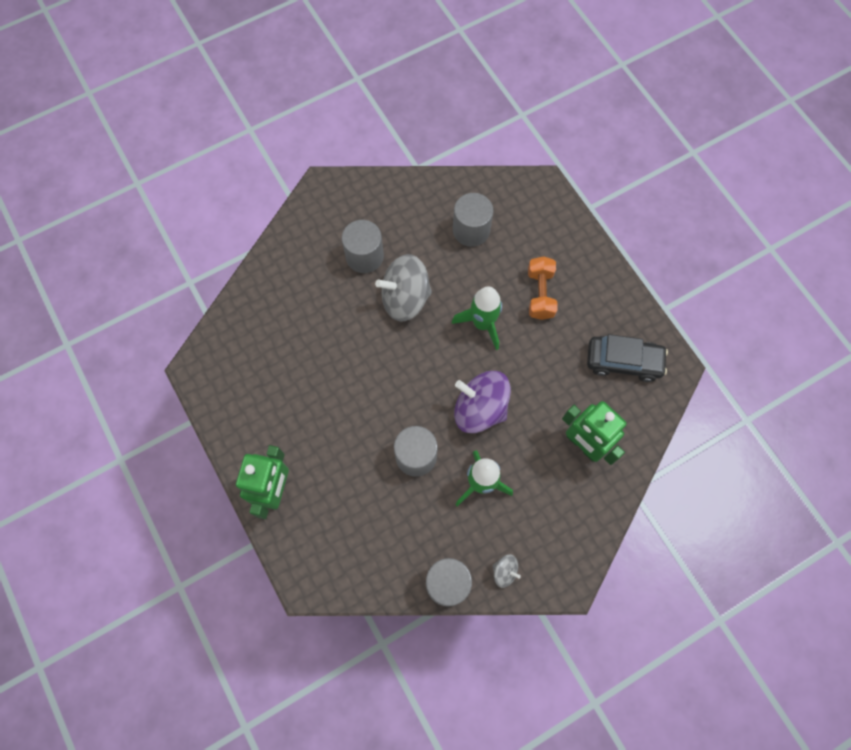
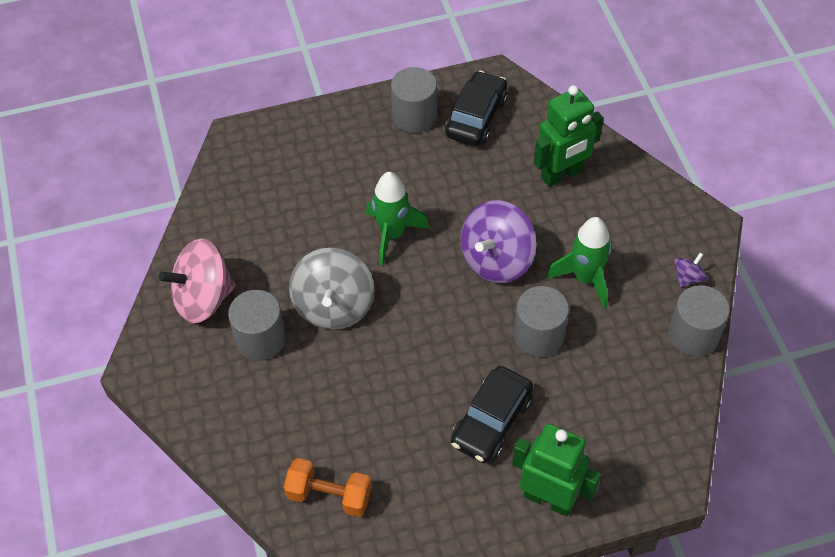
camera: 75 degrees left, 15 degrees down
(331, 435) = (491, 421): none -> black car
(389, 208) = (203, 298): none -> pink spinning top
(471, 230) = (267, 219): grey cylinder -> grey cylinder (414, 116)
(504, 571) = (688, 278): grey spinning top -> purple spinning top
(540, 294) = (373, 171): orange dumbbell -> orange dumbbell (329, 495)

